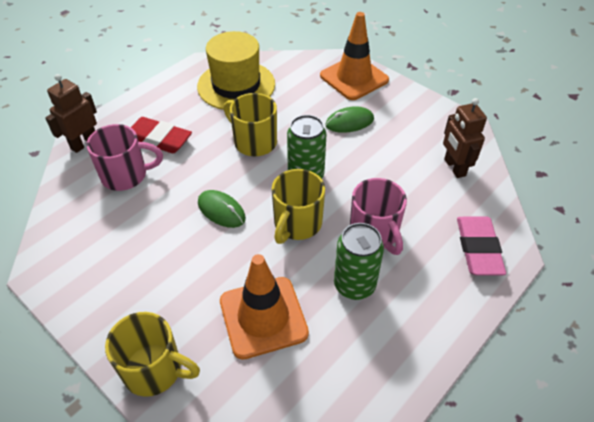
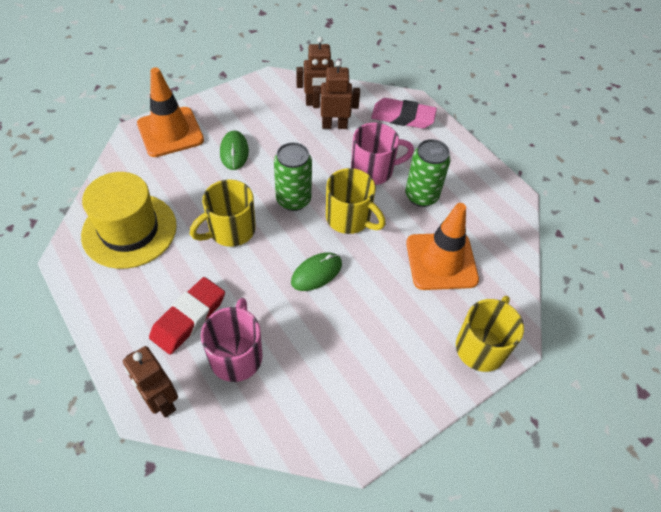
camera: 80 degrees left, 5 degrees up
(427, 188) = (334, 125): none -> brown robot

